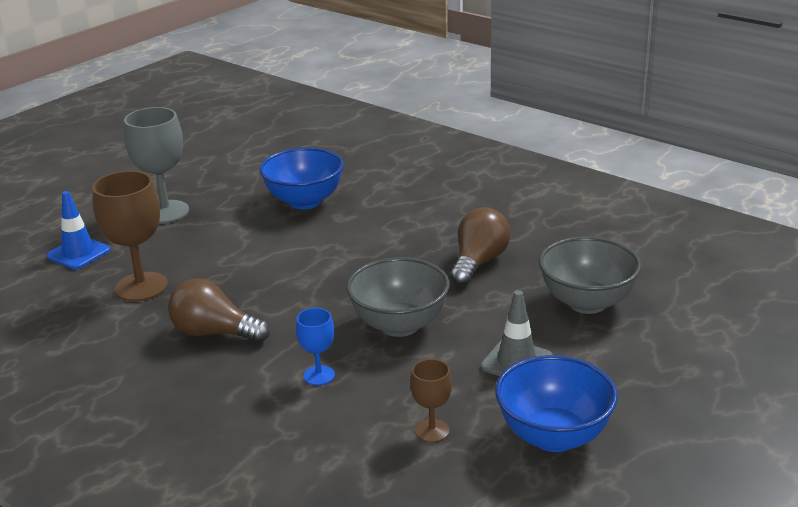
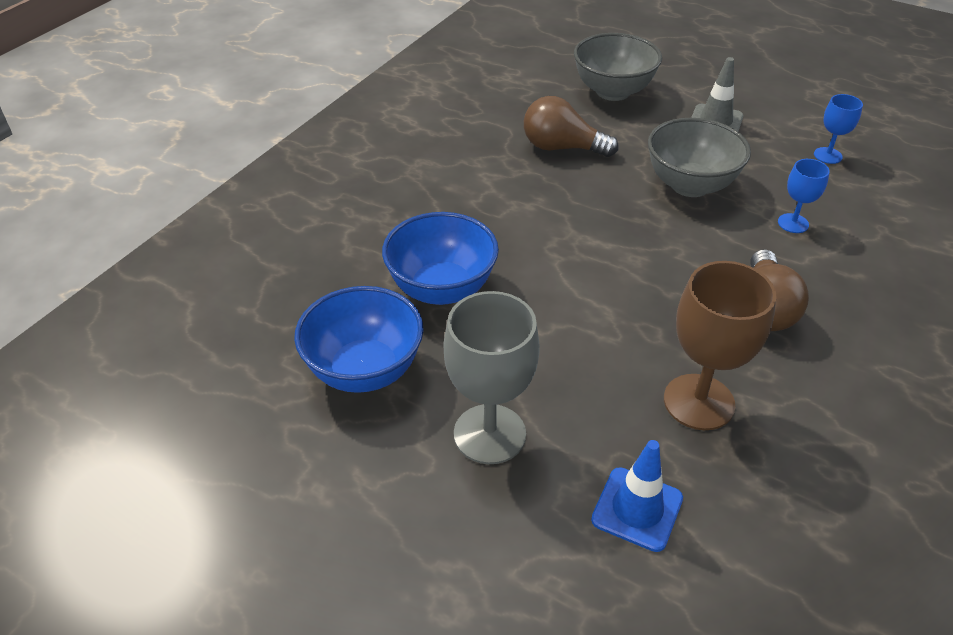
camera: 100 degrees left, 15 degrees up
(432, 431) = (827, 155): brown goblet -> blue goblet
(553, 436) = (798, 104): blue bowl -> blue bowl (364, 370)

